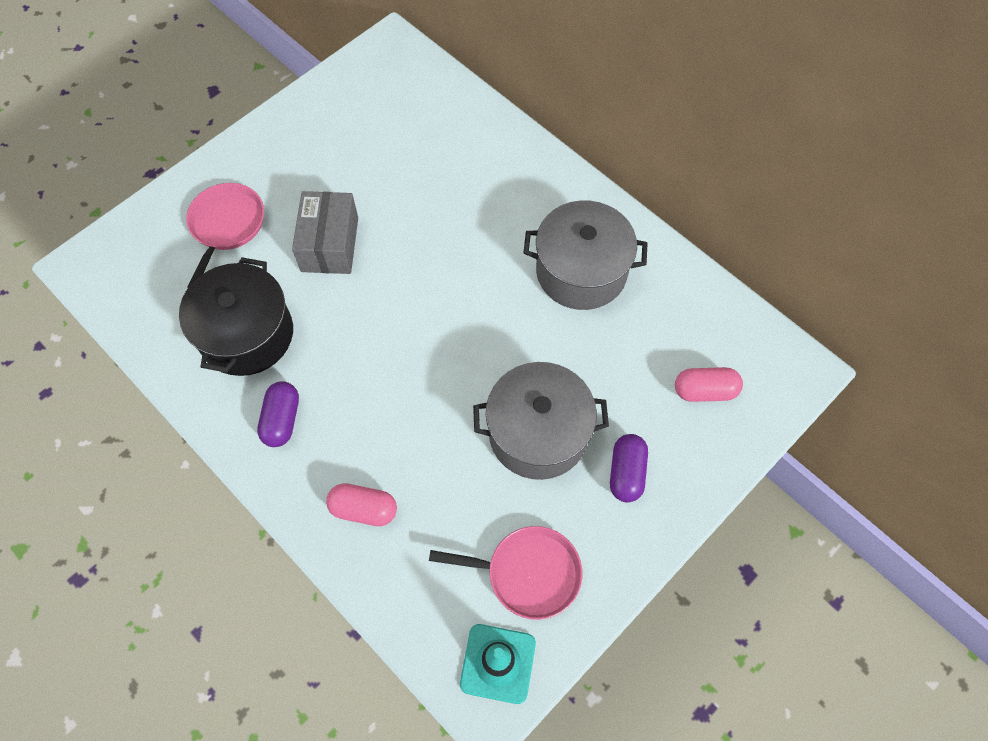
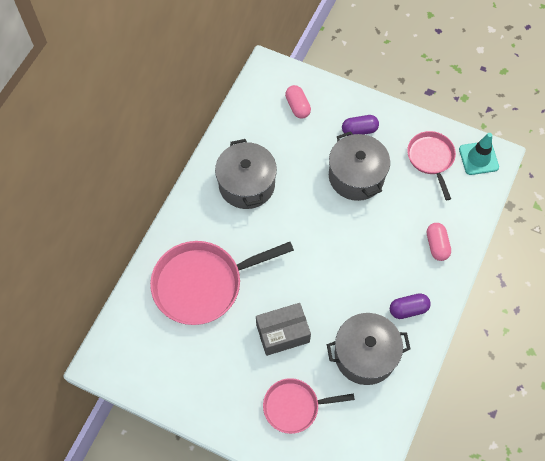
camera: 110 degrees left, 0 degrees up
(247, 334) = (365, 355): black pot -> grey pot
(445, 174) = (203, 284): none -> pink pan

